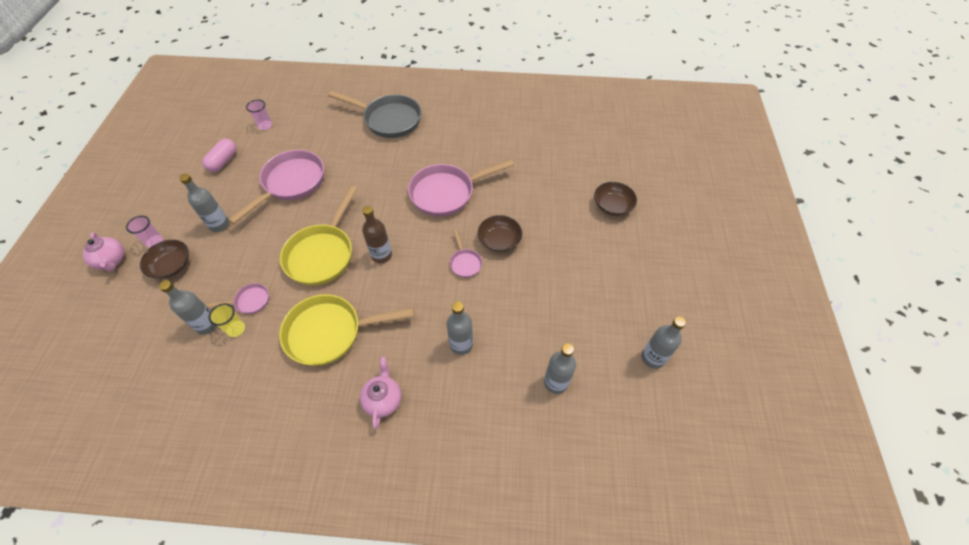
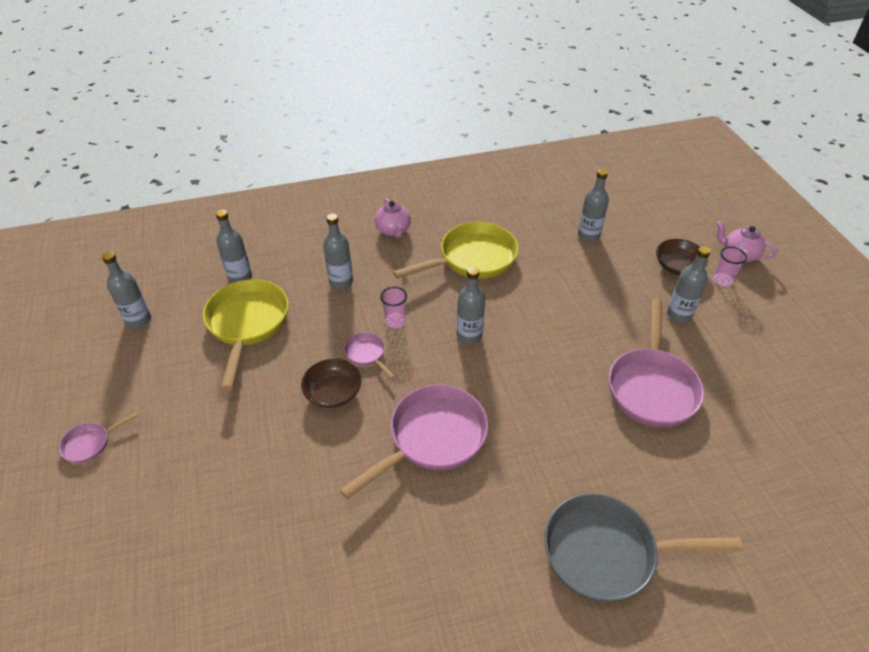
camera: 160 degrees right, 10 degrees down
(223, 161) = (772, 390): pink capsule -> none
(236, 329) = (560, 239): yellow cup -> none
(250, 301) = (569, 261): pink pan -> pink pan (90, 443)
(265, 126) = (788, 468): pink cup -> pink cup (395, 321)
(322, 254) = (536, 318): yellow pan -> yellow pan (247, 324)
(381, 255) = (469, 335): brown bottle -> grey bottle
(612, 206) = (173, 494): brown bowl -> none

